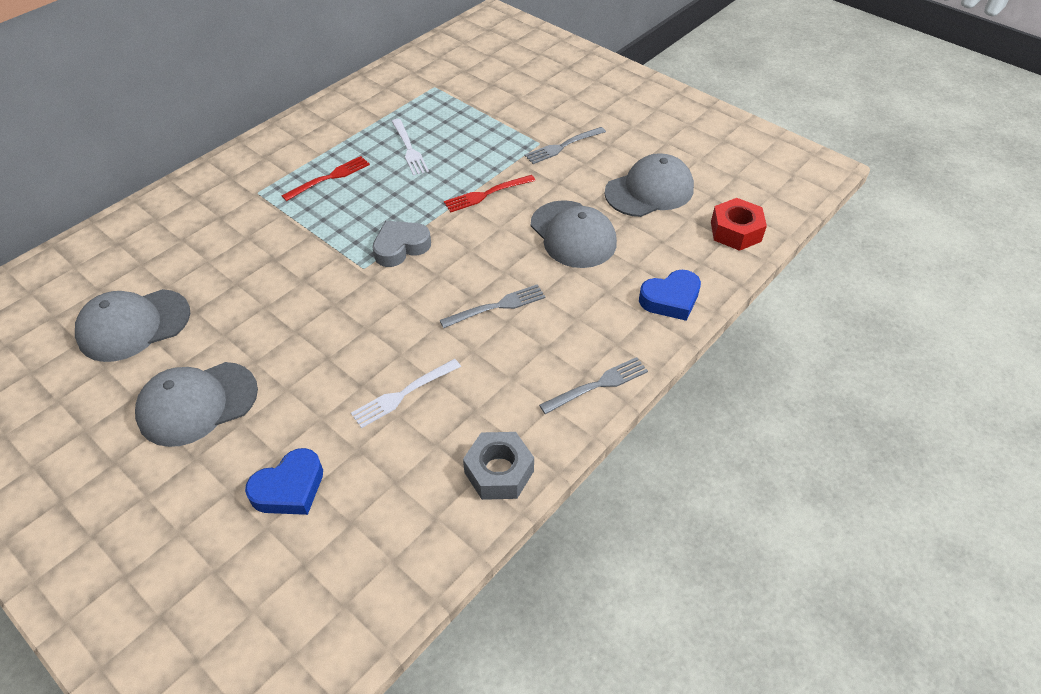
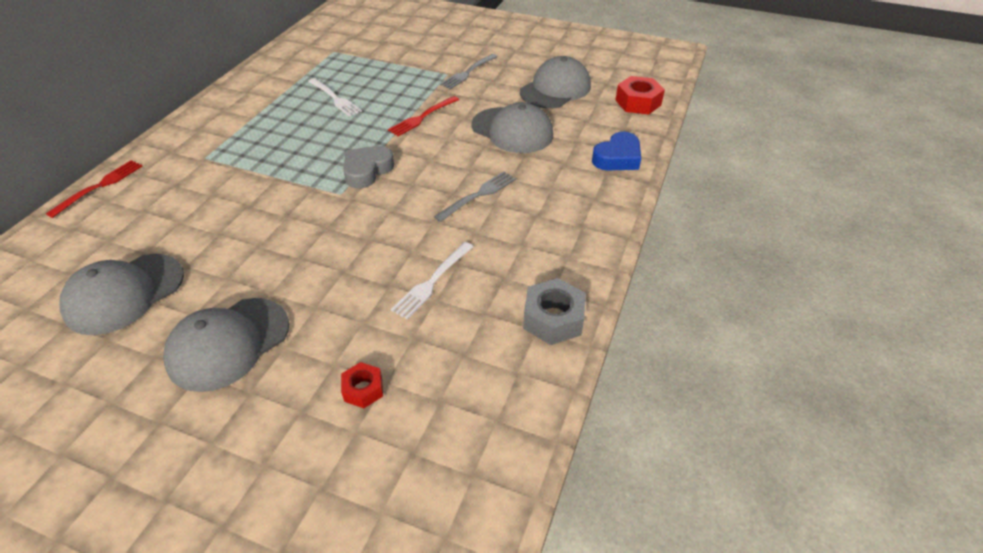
camera: 20 degrees left, 5 degrees down
(289, 488) = (363, 389): blue heart -> red nut
(330, 177) = (271, 133): red fork -> red fork (100, 186)
(598, 385) = (597, 231): grey fork -> none

